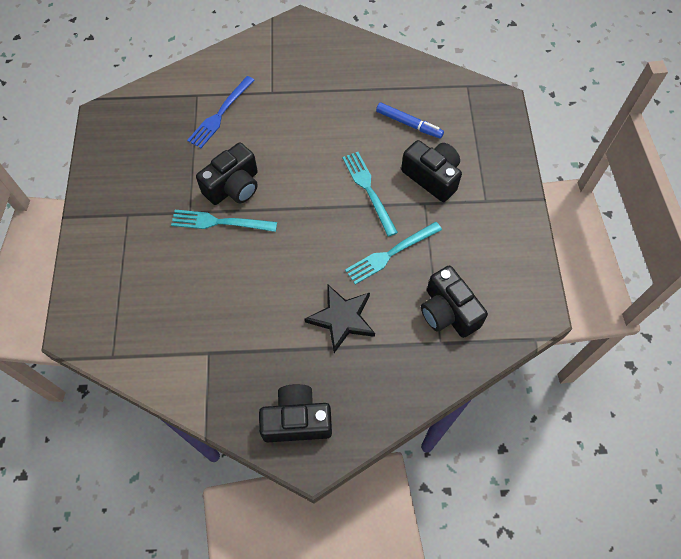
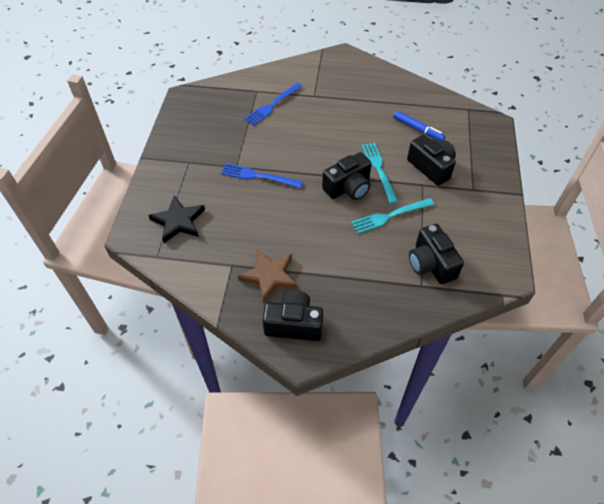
camera: 10 degrees right, 10 degrees down
(219, 222) = (257, 176): turquoise fork -> blue fork
(233, 186) = (273, 154): black camera -> black camera (348, 188)
(257, 360) = (269, 276): none -> brown star
(342, 318) = (343, 256): black star -> black star (178, 221)

